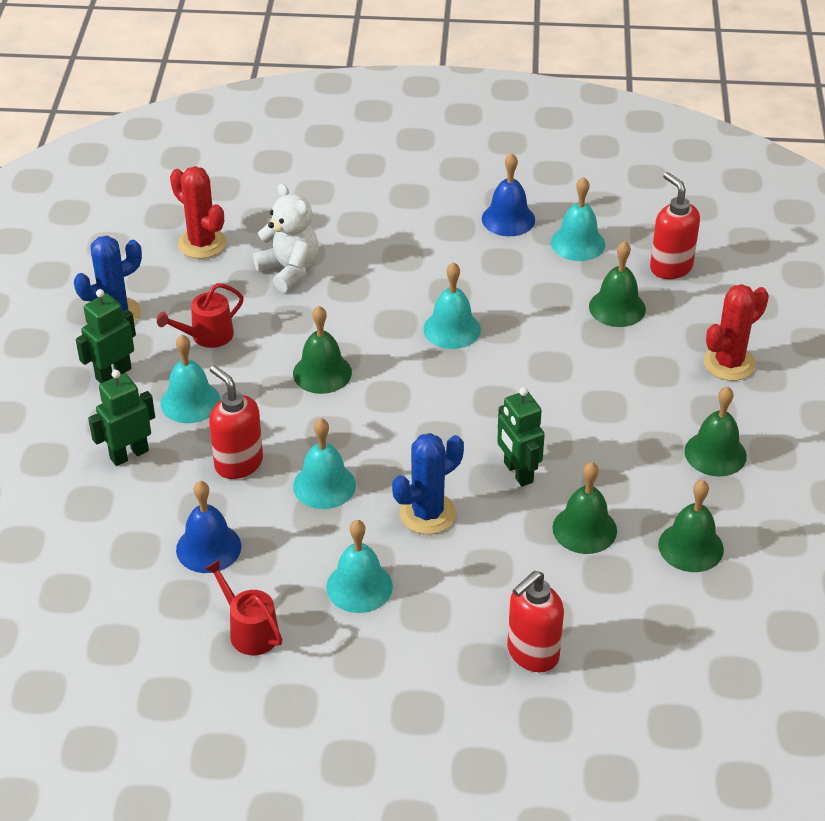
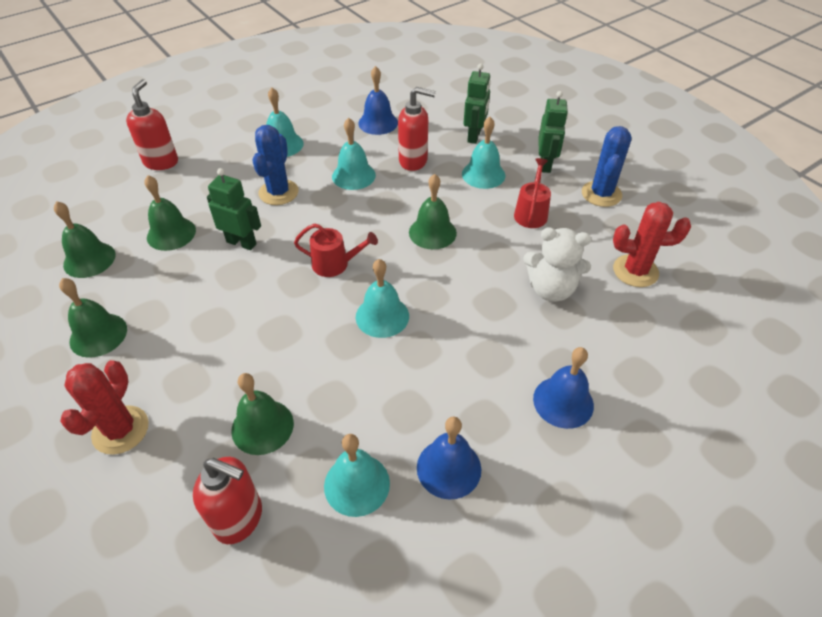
camera: 140 degrees right, 5 degrees up
(250, 631) = (317, 106): red watering can -> red watering can (335, 264)
(387, 207) = (563, 402): none -> blue bell

